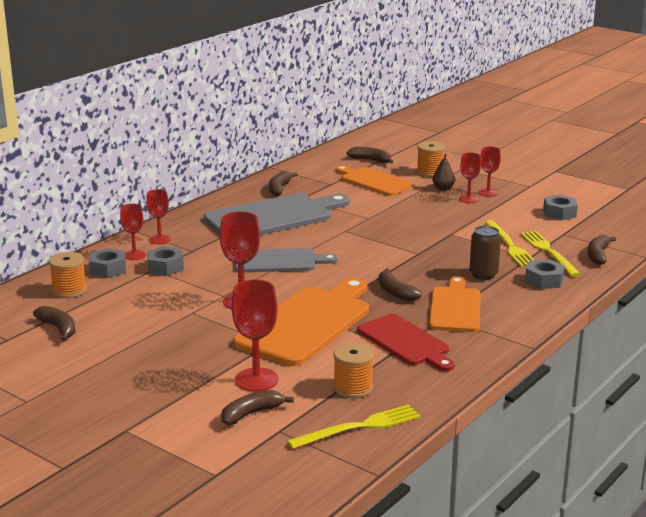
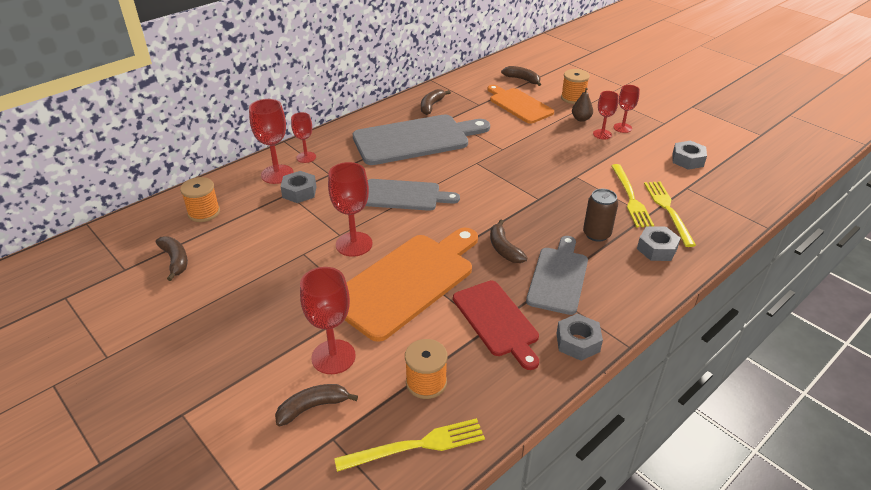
camera: 10 degrees right, 15 degrees up
(108, 269) = (248, 189): grey nut -> grey nut (577, 342)
(134, 255) = (277, 174): red goblet -> red goblet, size x1.60
(455, 308) = (558, 277): orange cutting board -> grey cutting board
(598, 255) = (718, 220): brown banana -> none

